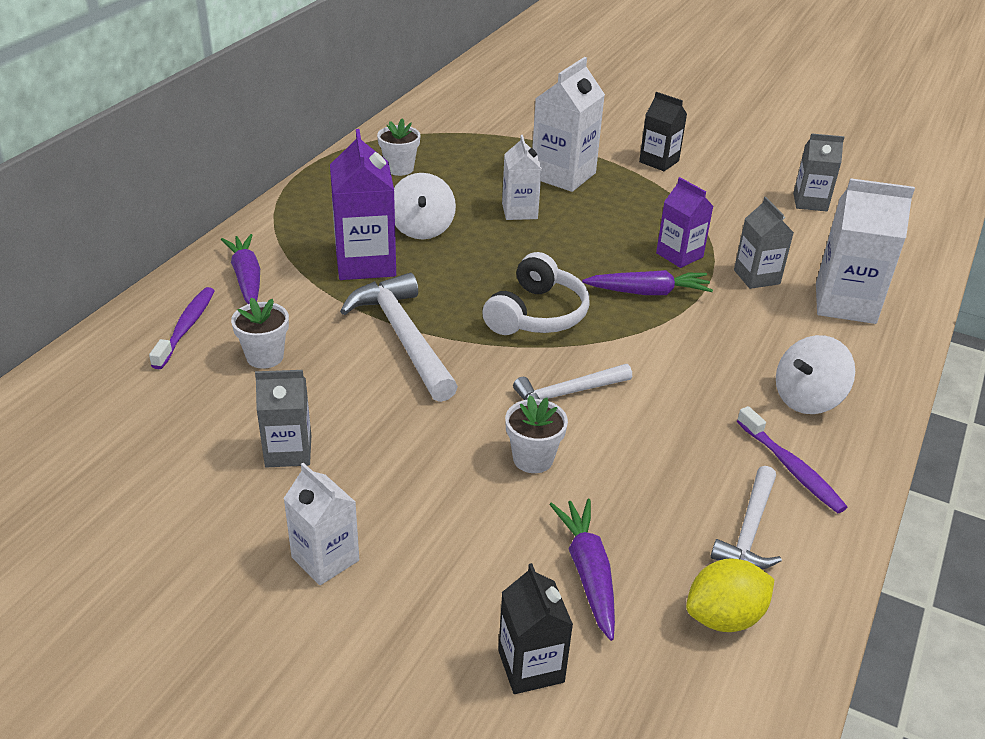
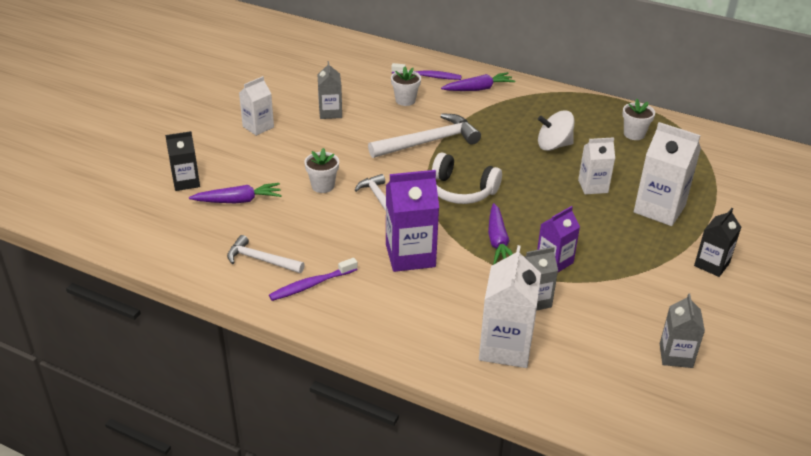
camera: 90 degrees right, 0 degrees up
(365, 263) = (505, 126): purple carton -> purple carton (410, 255)
(724, 617) = (202, 243): yellow lemon -> none
(807, 399) = (380, 304): white spinning top -> none

